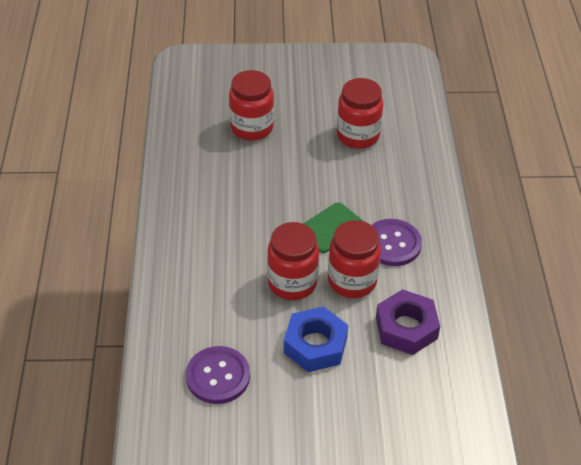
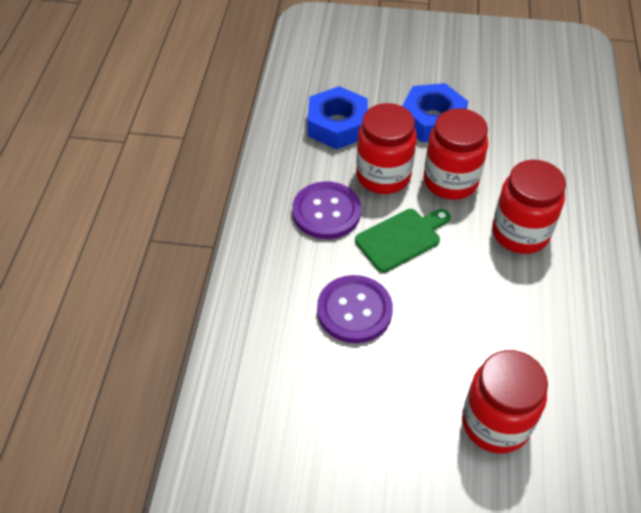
camera: 170 degrees left, 5 degrees up
(218, 376) = (529, 105): purple button -> purple button (354, 310)
(358, 136) = (330, 384): red jar -> red jar (520, 233)
(406, 328) = (337, 125): purple nut -> blue nut

